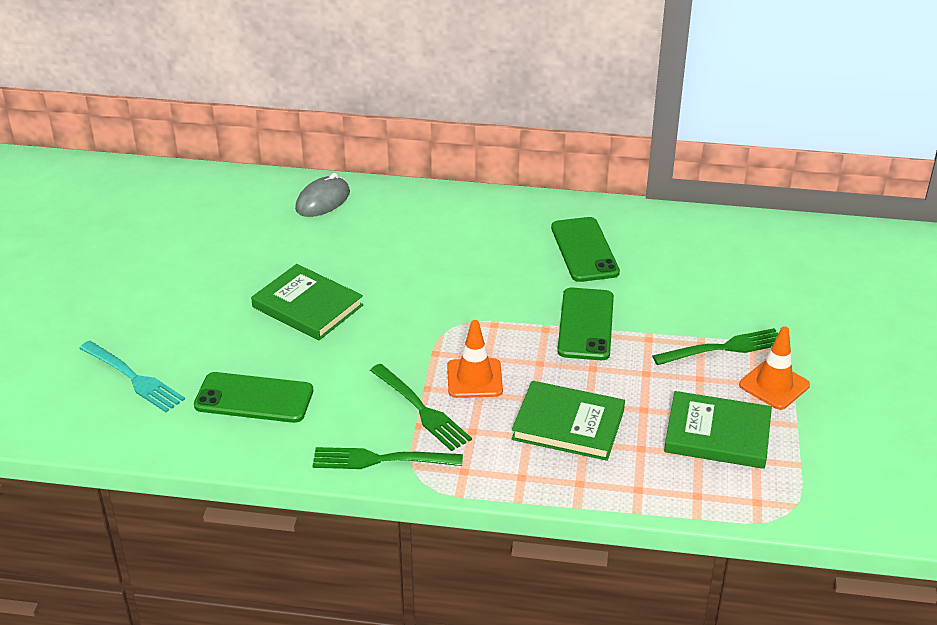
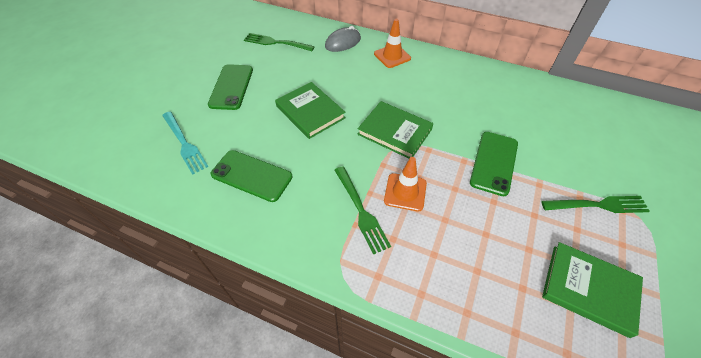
camera: 15 degrees right, 15 degrees up
(381, 460) = (320, 250): green fork -> green fork (276, 43)
(568, 424) = (467, 250): green book -> green book (394, 132)
(584, 250) = (501, 104): green phone -> green phone (231, 87)
(774, 385) = (639, 250): orange traffic cone -> orange traffic cone (392, 56)

